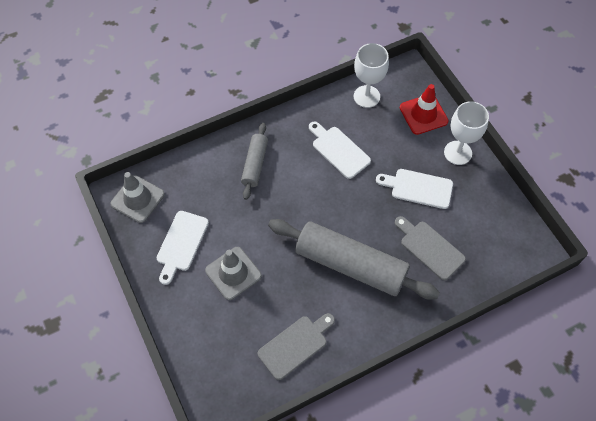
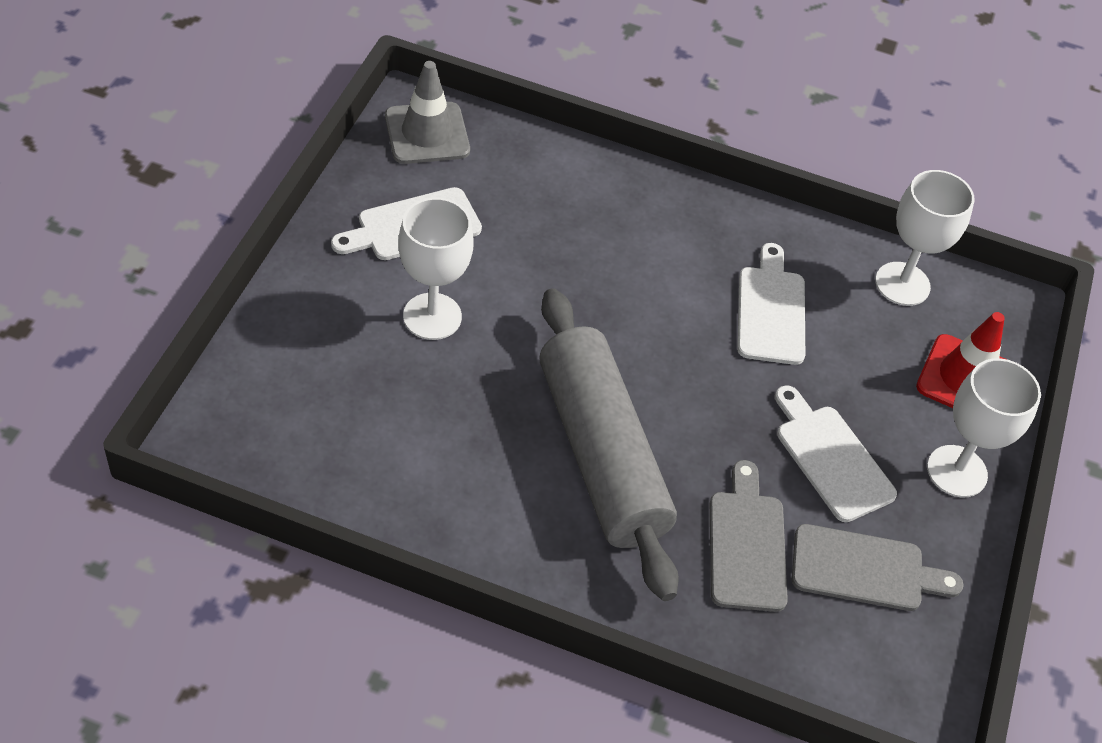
camera: 40 degrees right, 10 degrees down
(233, 273) = (432, 316): grey traffic cone -> white goblet
(255, 164) = (629, 225): grey rolling pin -> none
(295, 345) = (398, 470): grey cutting board -> grey cutting board (864, 569)

